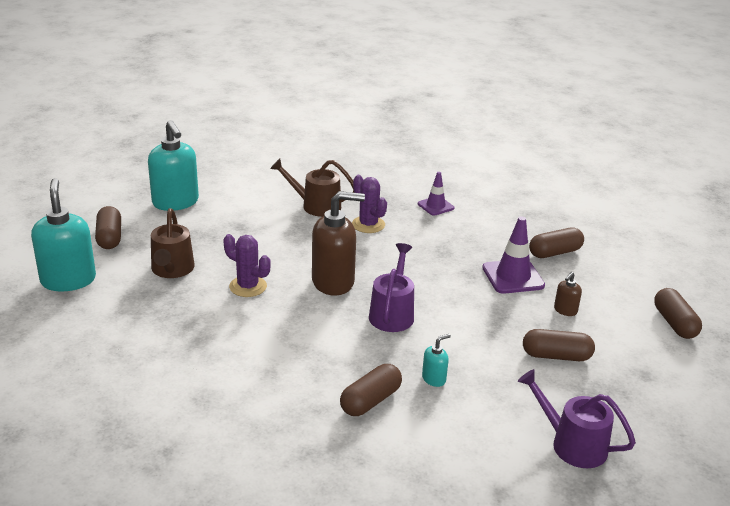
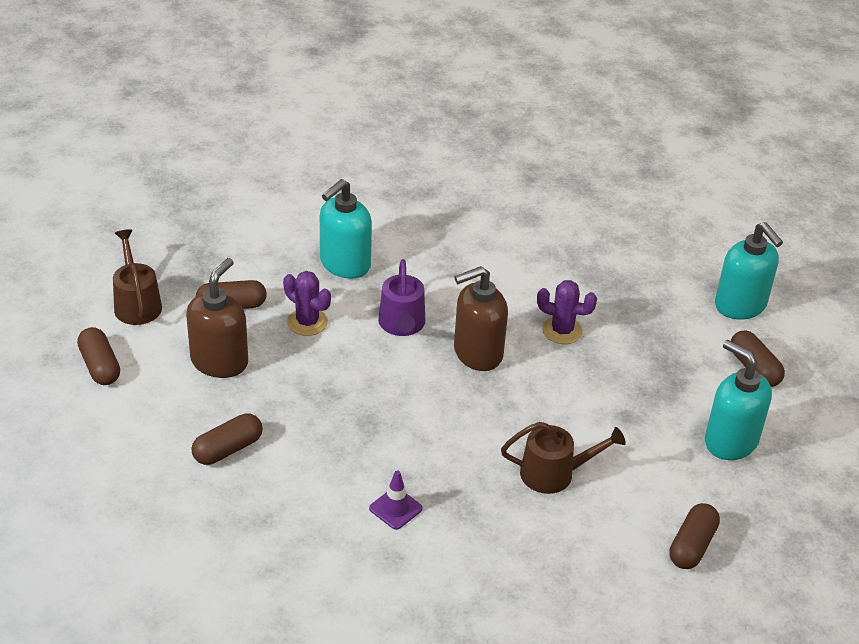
camera: 165 degrees right, 10 degrees up
(172, 270) = (652, 337): brown watering can -> brown watering can (136, 304)
(368, 225) = (473, 451): purple cactus -> purple cactus (307, 322)
(370, 401) = (394, 237): brown capsule -> brown capsule (692, 546)
(434, 379) = (344, 264): turquoise soap dispenser -> turquoise soap dispenser, size x2.23
(513, 277) = (279, 398): purple traffic cone -> none
(565, 310) = (220, 361): brown soap dispenser -> brown soap dispenser, size x2.23
(572, 444) = (221, 229): purple watering can -> none

